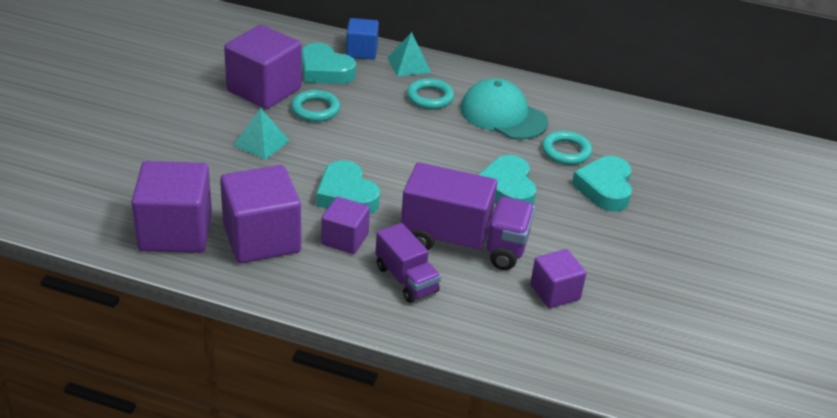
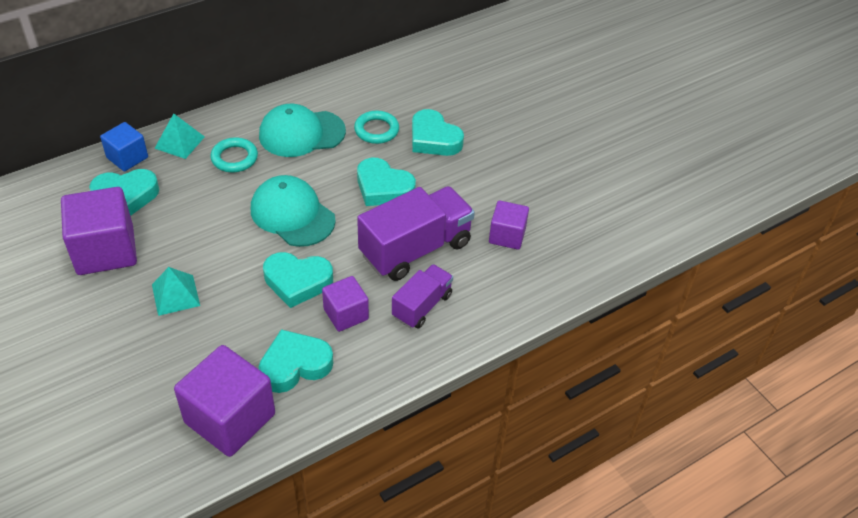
camera: 50 degrees left, 10 degrees up
(261, 238) = (295, 365): purple cube -> turquoise heart
(315, 109) = (171, 234): turquoise ring -> none
(406, 279) = (422, 306): purple truck -> purple truck turned 60 degrees counterclockwise
(412, 156) = (292, 214): none -> turquoise cap

